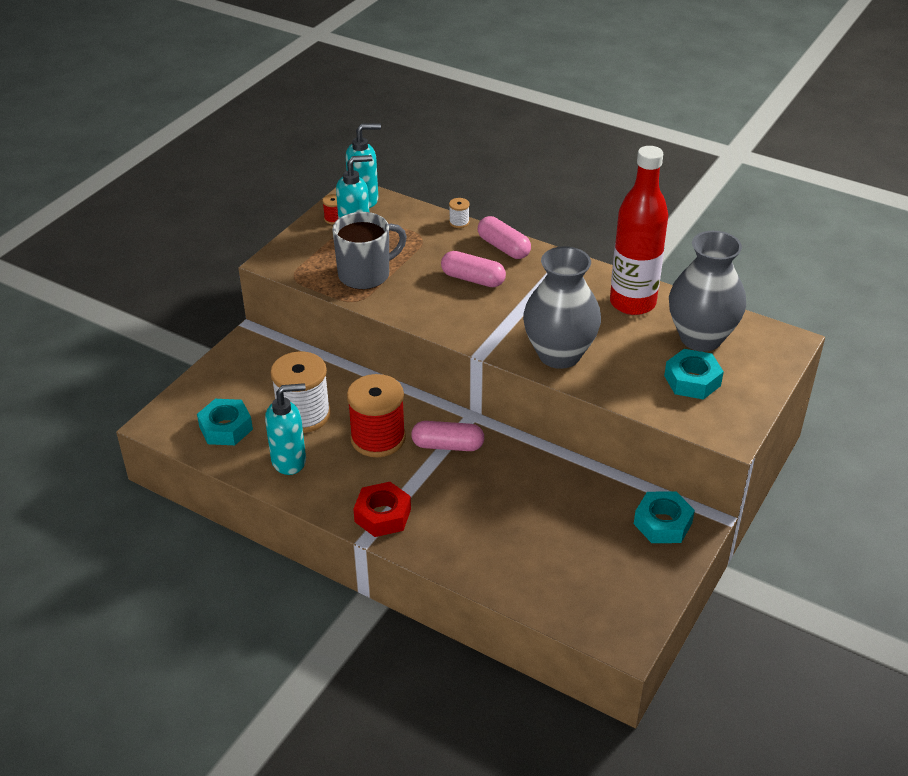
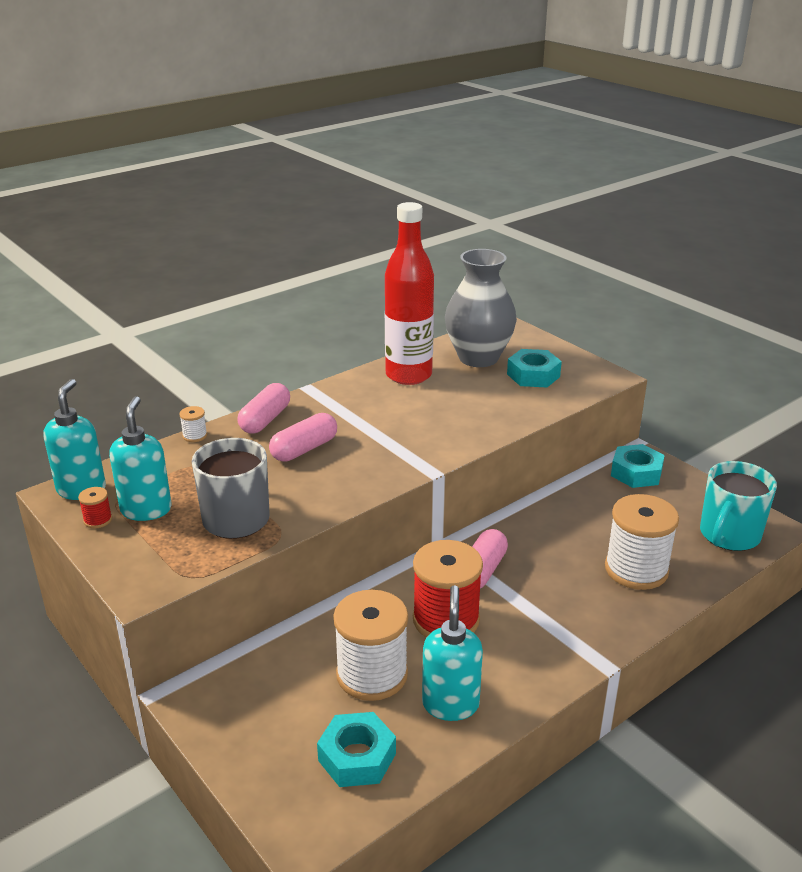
camera: 70 degrees left, 10 degrees down
(382, 515) = (572, 643): red nut -> none
(500, 543) = (636, 569): none -> white spool
(503, 247) = (265, 420): pink capsule -> pink capsule turned 45 degrees counterclockwise
(559, 354) = (461, 428): grey vase -> none
(592, 606) = (729, 535): none -> turquoise mug

